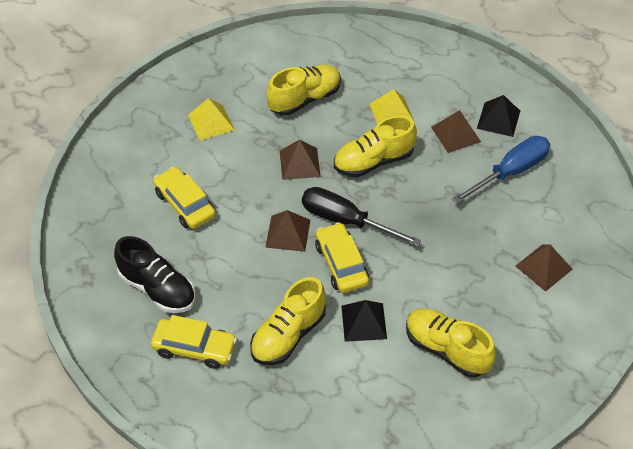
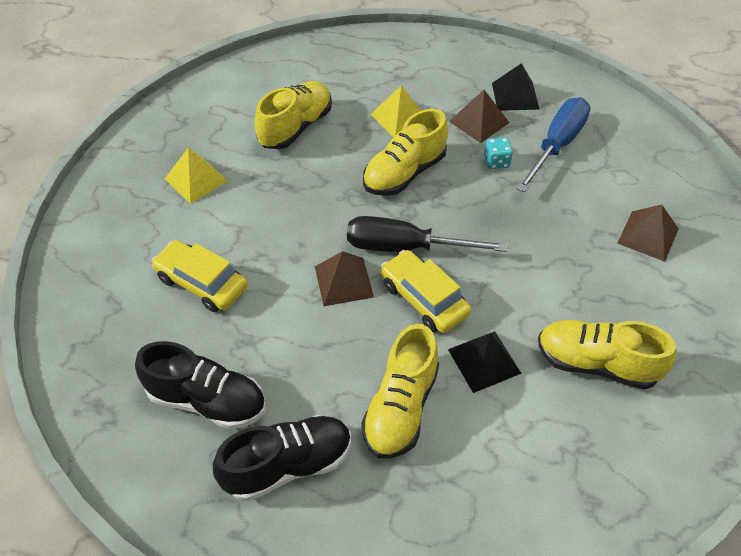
camera: 20 degrees left, 0 degrees up
(194, 348) = (288, 465): yellow car -> black shoe
(300, 163) = (321, 198): brown pyramid -> none
(452, 172) = (496, 162): none -> turquoise dice

